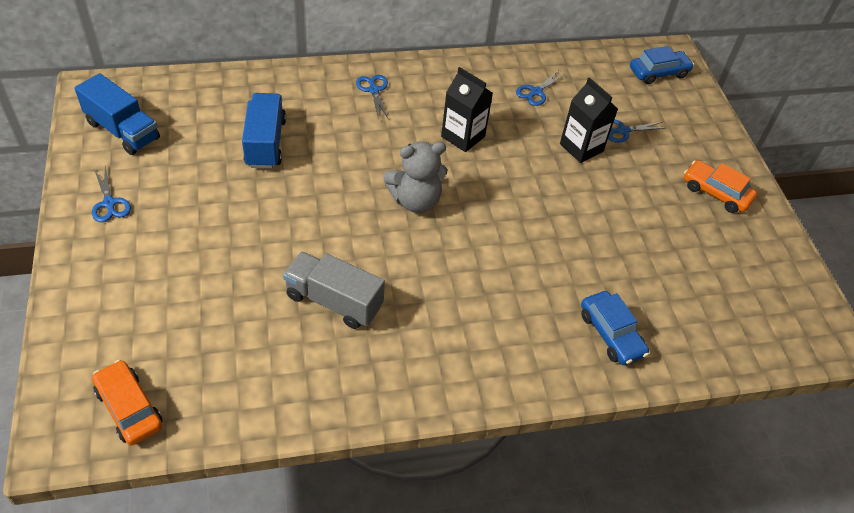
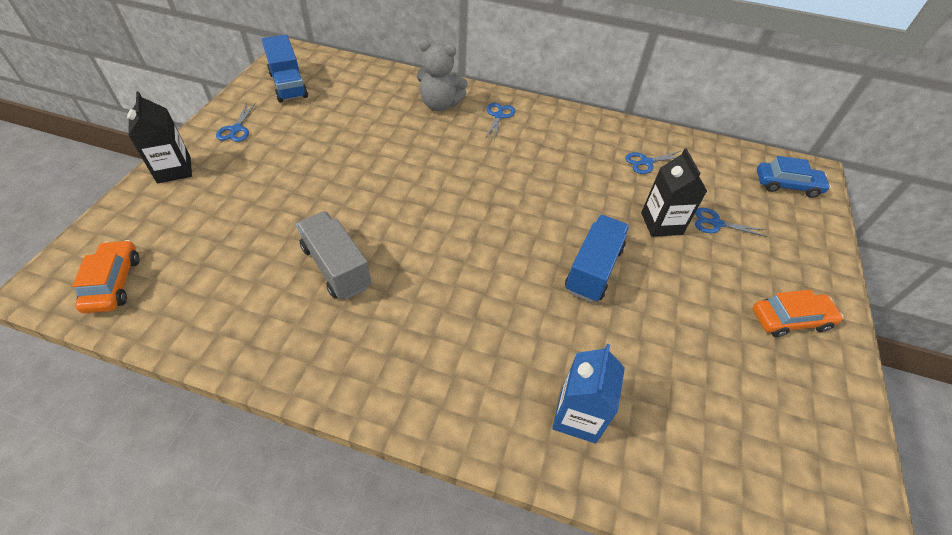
camera: 30 degrees right, 0 degrees up
(265, 143) = (382, 126): blue truck -> blue truck (593, 269)
(415, 201) = (470, 212): grey teddy bear -> grey teddy bear (440, 105)
(463, 136) = (551, 176): black carton -> black carton (174, 170)
(611, 334) = (578, 416): blue car -> blue carton
(716, 193) = (790, 320): orange car -> orange car turned 105 degrees clockwise

